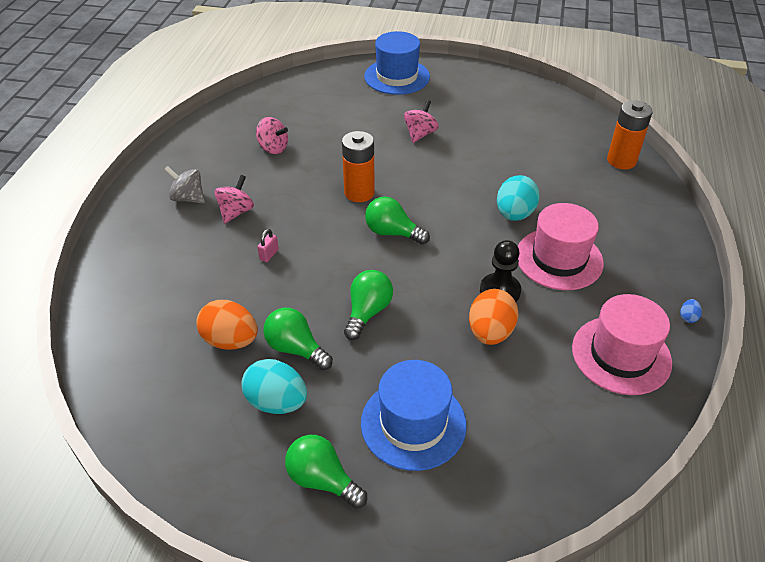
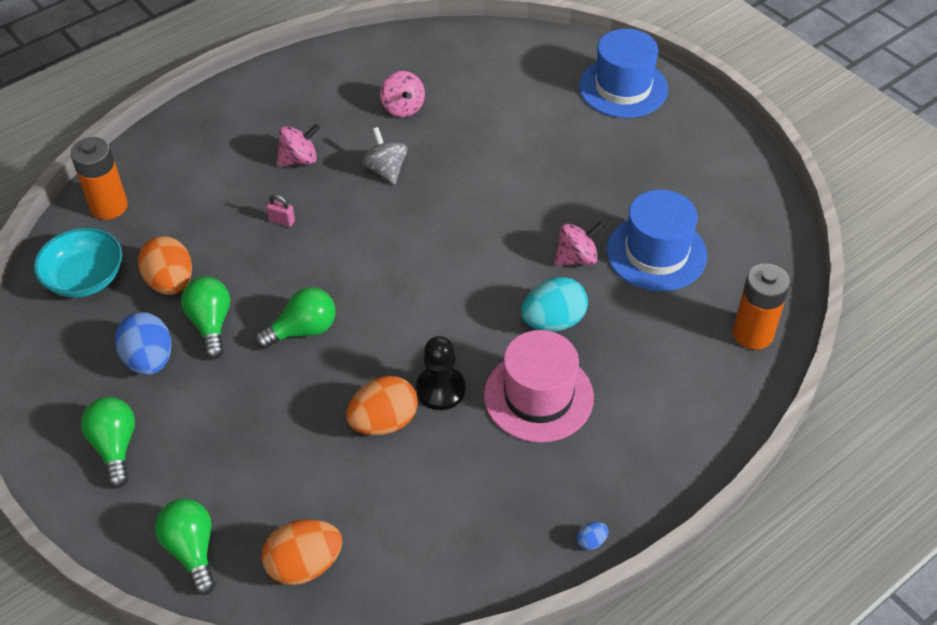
camera: 40 degrees right, 5 degrees up
(153, 379) = (85, 278): none -> turquoise bowl
(188, 198) = (275, 120): grey spinning top -> grey spinning top (386, 170)
(269, 255) = (282, 221): pink padlock -> pink padlock turned 45 degrees clockwise
(277, 402) = (149, 360): turquoise egg -> blue egg
(359, 193) = (429, 205): orange battery -> orange battery (109, 206)
(392, 233) = (412, 266): green light bulb -> green light bulb (192, 550)
(413, 423) = (228, 453): blue hat -> blue hat (656, 253)
(420, 134) = (565, 173): pink spinning top -> pink spinning top (576, 258)
(554, 456) = (304, 565): none -> orange egg
(621, 355) = (476, 527): pink hat -> none

